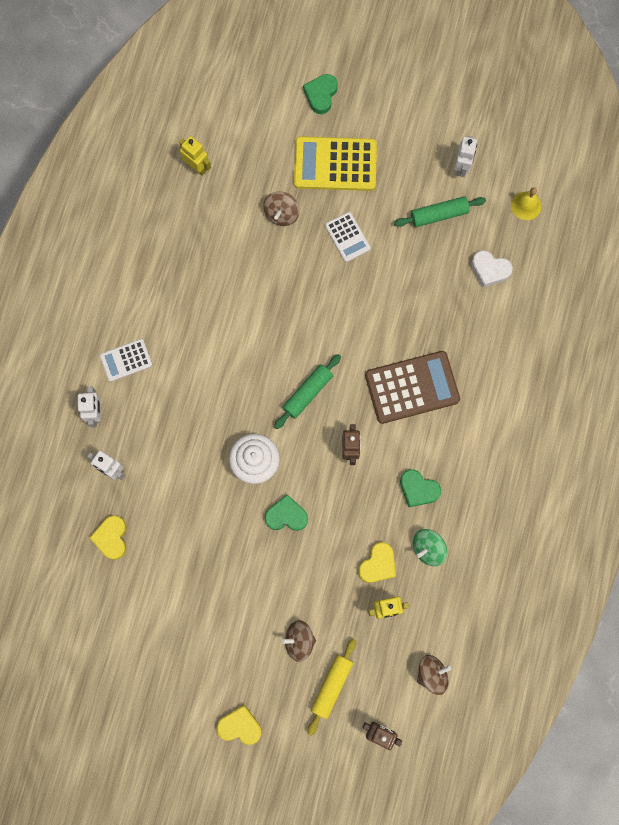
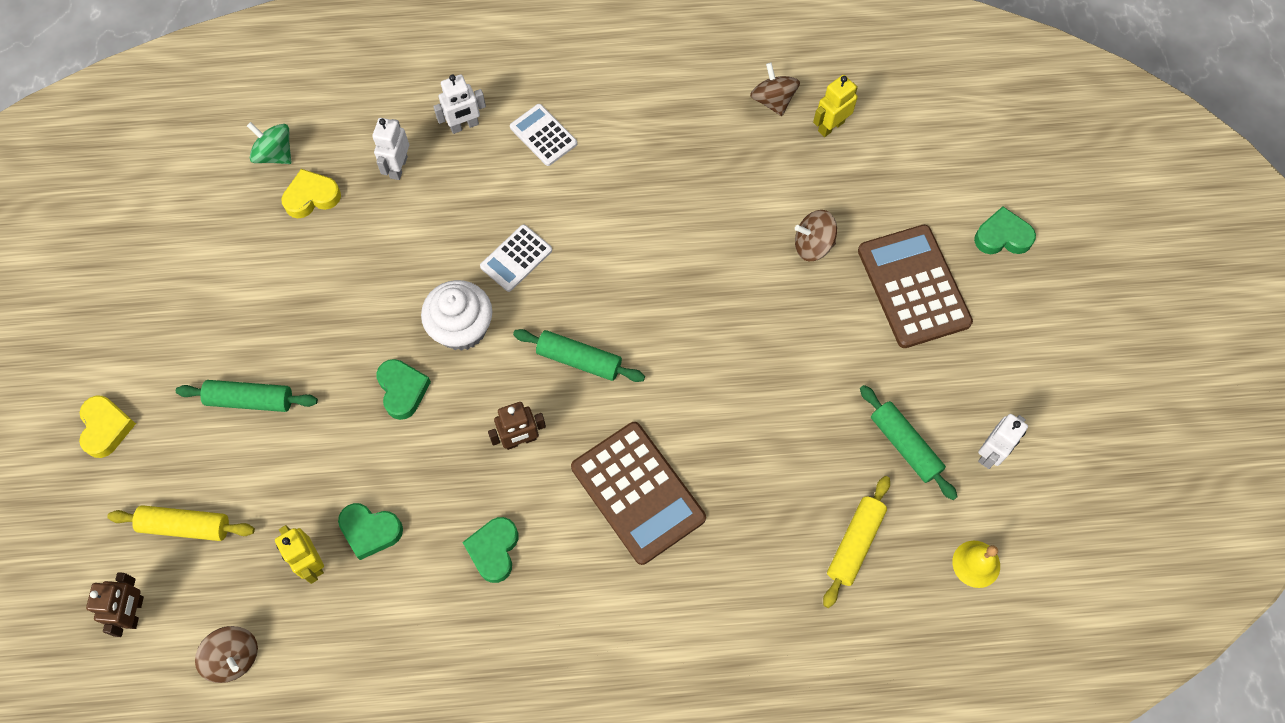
camera: 70 degrees right, 10 degrees down
(197, 167) = (830, 126): yellow robot -> yellow robot turned 150 degrees counterclockwise
(256, 621) = (250, 400): none -> green rolling pin
(299, 641) = (237, 463): brown spinning top -> brown spinning top (773, 100)
(335, 164) = (913, 287): yellow calculator -> brown calculator
(347, 237) = (818, 336): white calculator -> white calculator (516, 258)
(378, 564) = (370, 531): yellow heart -> green heart
(428, 548) = (413, 592): green spinning top -> green spinning top (275, 154)
(462, 167) = (991, 453): white robot -> white robot turned 45 degrees counterclockwise
(489, 270) = (854, 543): white heart -> yellow rolling pin

